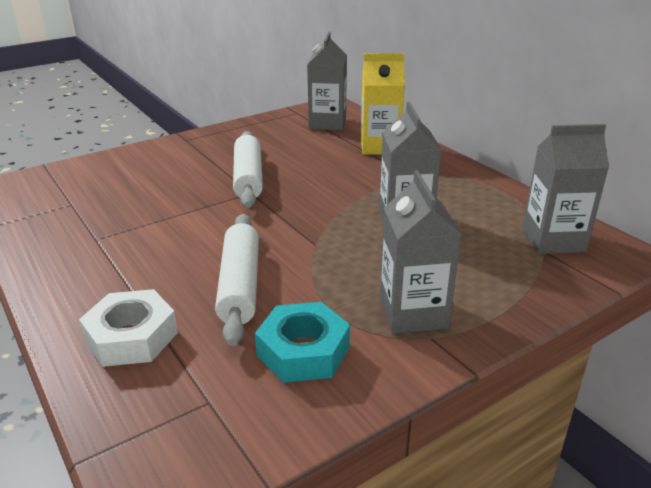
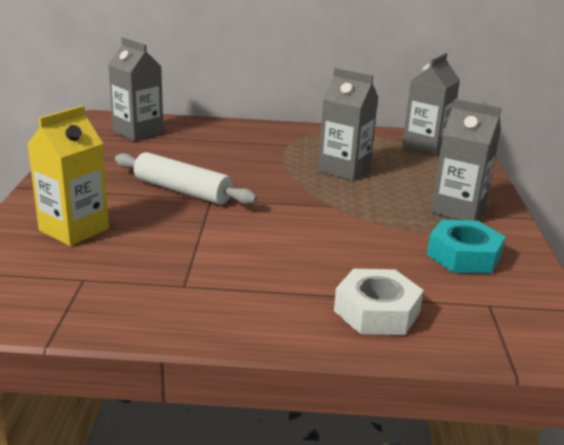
camera: 55 degrees left, 5 degrees down
(240, 285) = (355, 249): white rolling pin -> none
(380, 147) = (218, 134): yellow carton -> yellow carton (74, 229)

